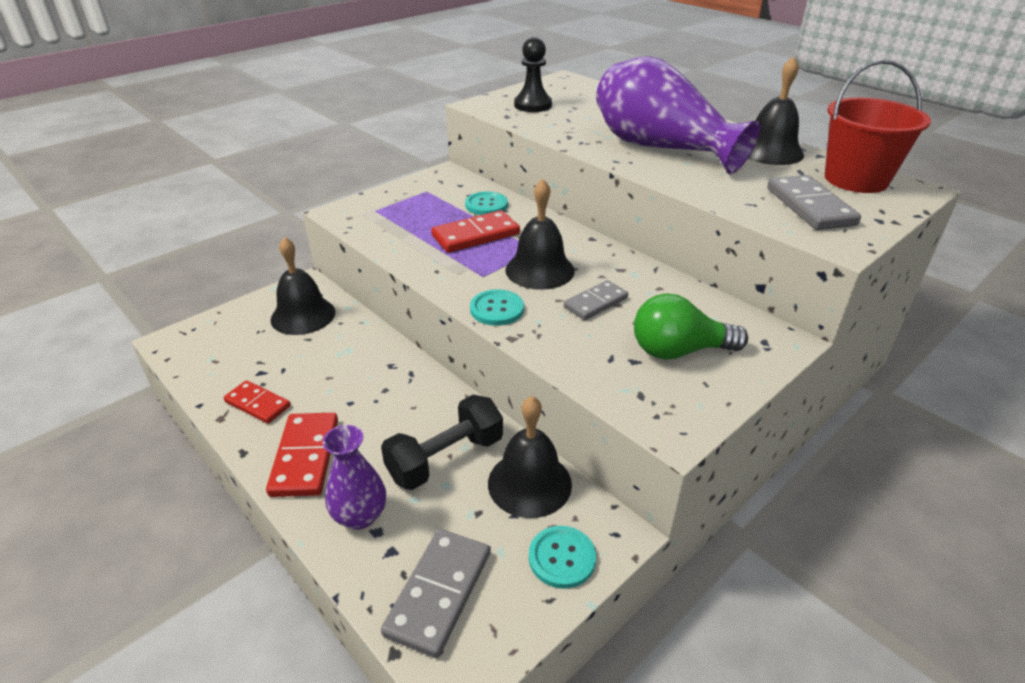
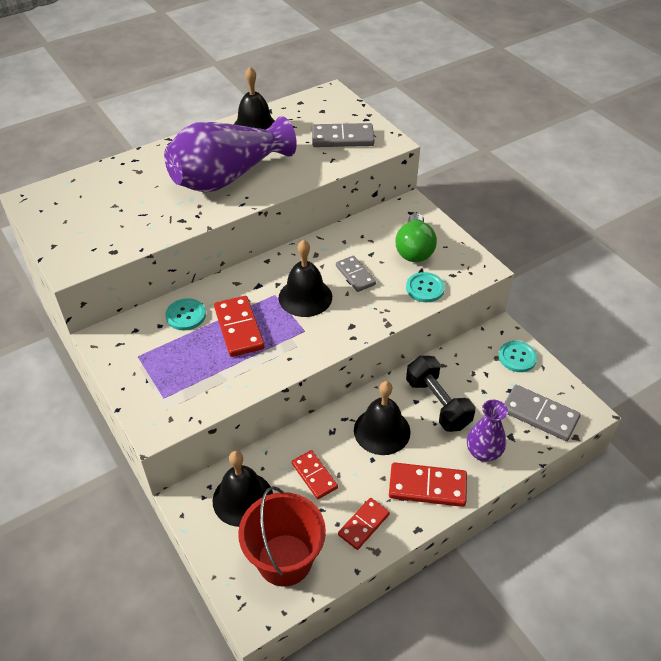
camera: 80 degrees left, 10 degrees up
(328, 359) = (314, 476): none -> red domino
(497, 309) = (352, 327): turquoise button -> turquoise button (425, 288)
(529, 483) = (462, 363): black bell -> black bell (382, 431)
(533, 105) = (94, 230): black pawn -> none
(856, 179) = (311, 109): red bucket -> red bucket (285, 560)

